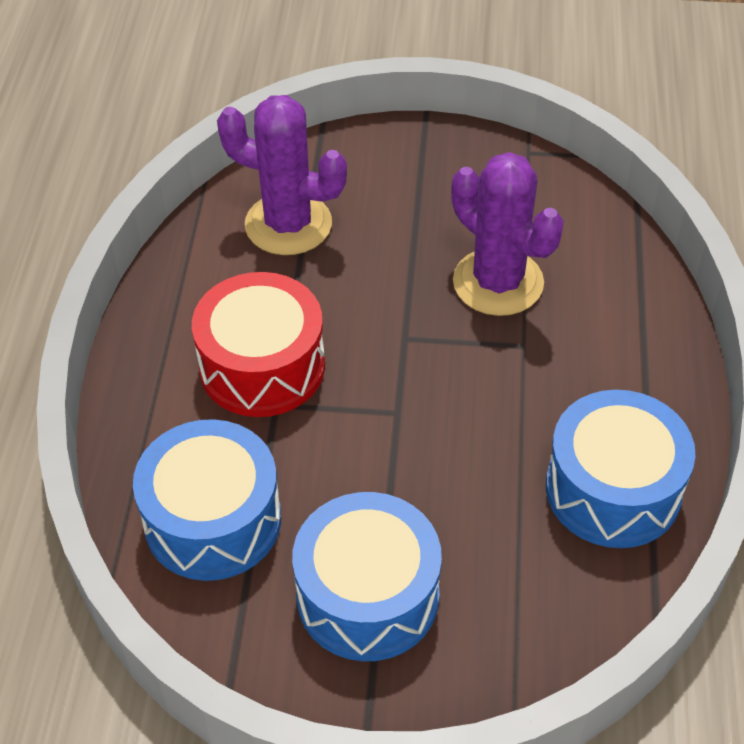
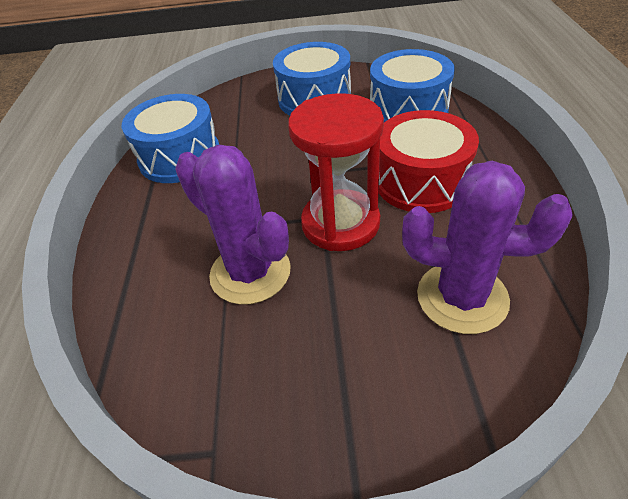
camera: 175 degrees right, 5 degrees down
(385, 324) = (340, 223): none -> red hourglass

